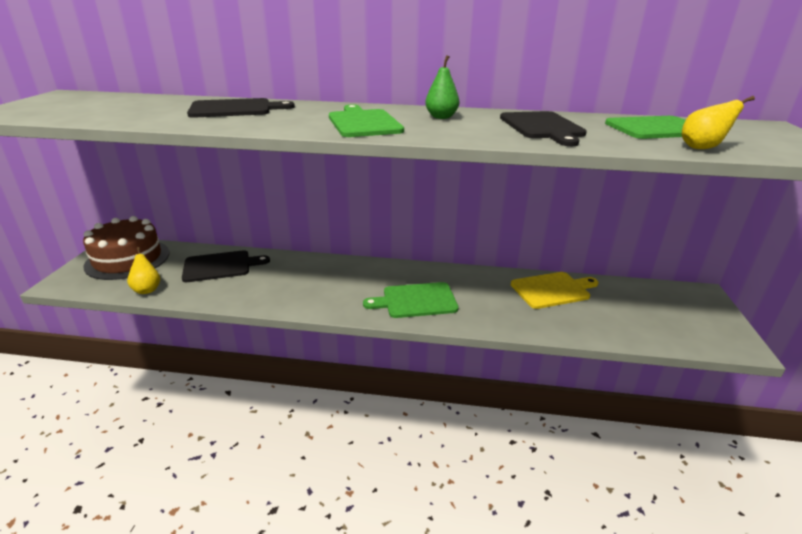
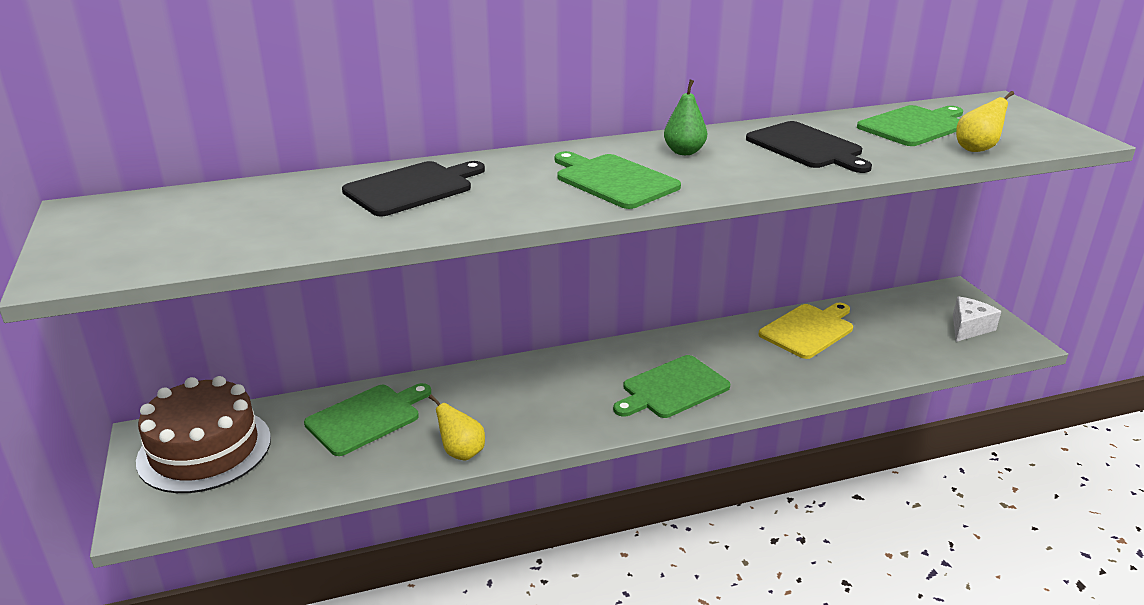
camera: 25 degrees left, 0 degrees up
(147, 289) = (296, 483): yellow pear -> yellow pear (461, 452)
(220, 266) = (367, 418): black cutting board -> green cutting board
(696, 323) = (969, 328): none -> white cheese

